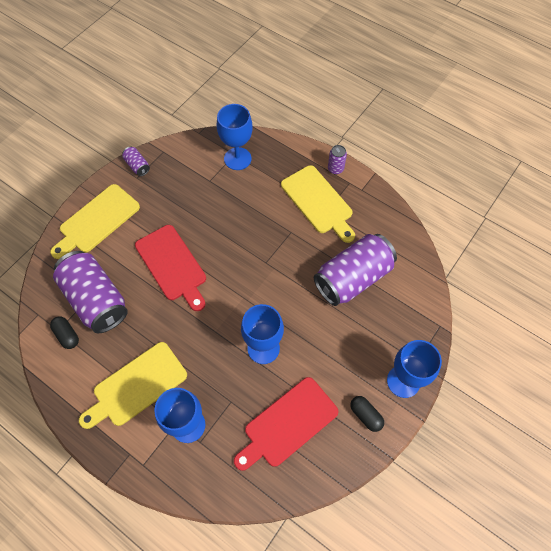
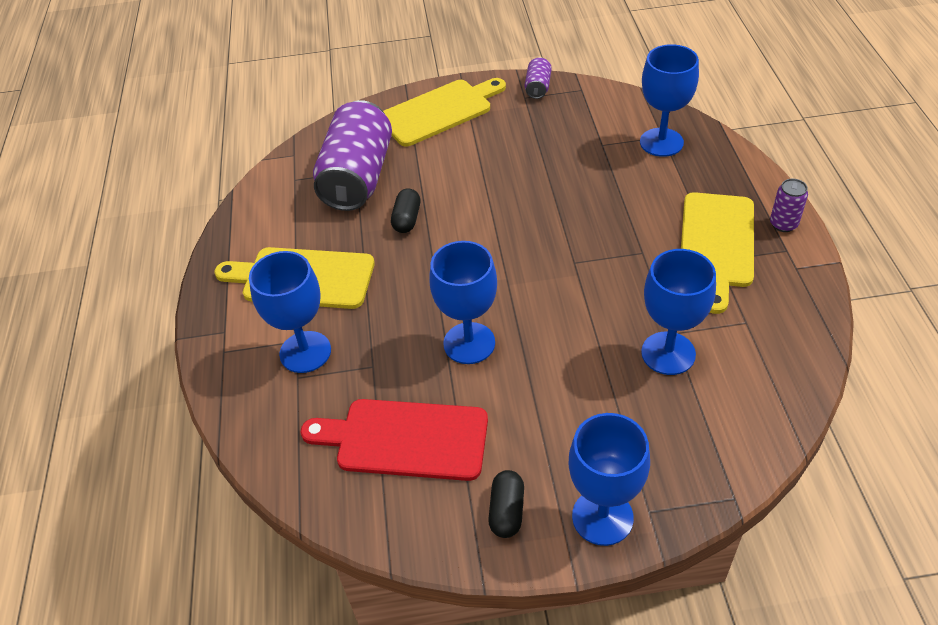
camera: 50 degrees right, 15 degrees down
(67, 335) = (296, 189): black capsule -> black capsule (407, 219)
(97, 221) = (439, 111): yellow cutting board -> yellow cutting board turned 150 degrees clockwise
(172, 265) = (466, 197): red cutting board -> none
(353, 278) = (668, 353): purple can -> blue goblet

